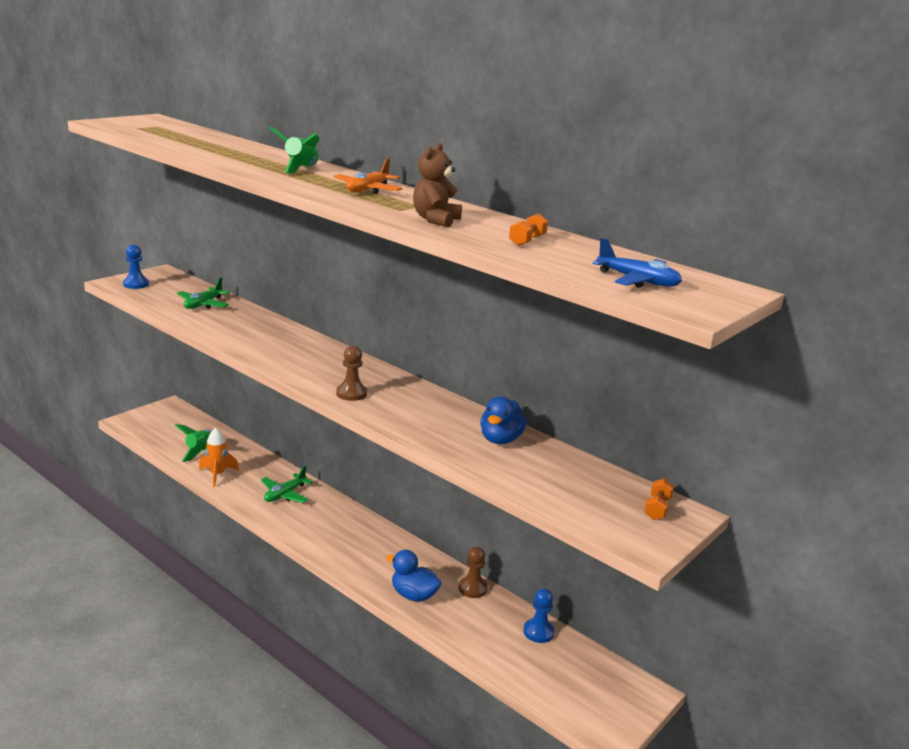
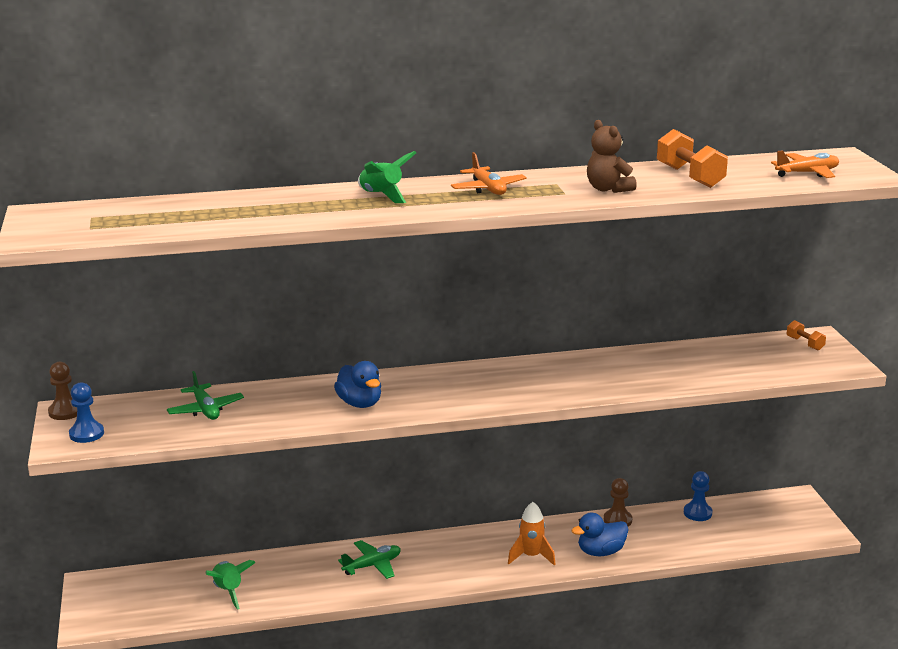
camera: 50 degrees left, 0 degrees up
(217, 475) = (287, 595): orange rocket -> orange rocket (531, 556)
(285, 494) = (372, 565): green plane -> green plane turned 105 degrees counterclockwise
(351, 393) = (513, 394): brown pawn -> brown pawn (65, 412)
(500, 439) = (657, 361): blue duck -> blue duck (360, 403)
(527, 241) = (690, 177): orange dumbbell -> orange dumbbell, size x1.87
(637, 281) = (807, 173): blue plane -> orange plane

